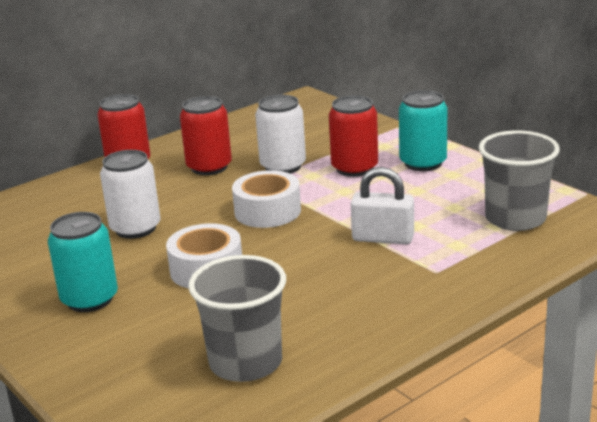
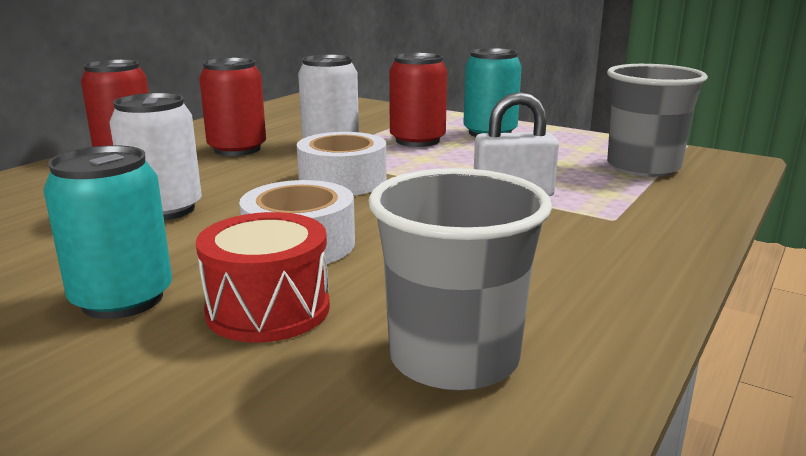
camera: 20 degrees left, 5 degrees down
(164, 317) = (268, 309): none -> red drum

